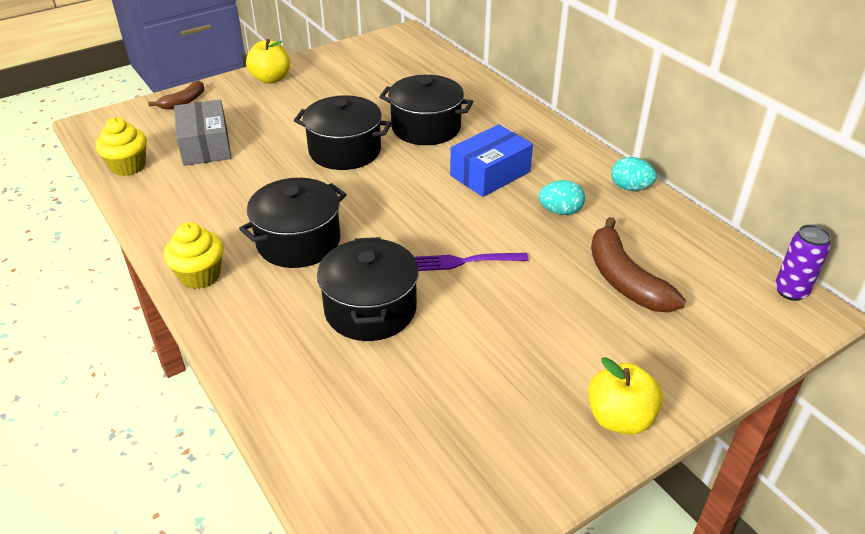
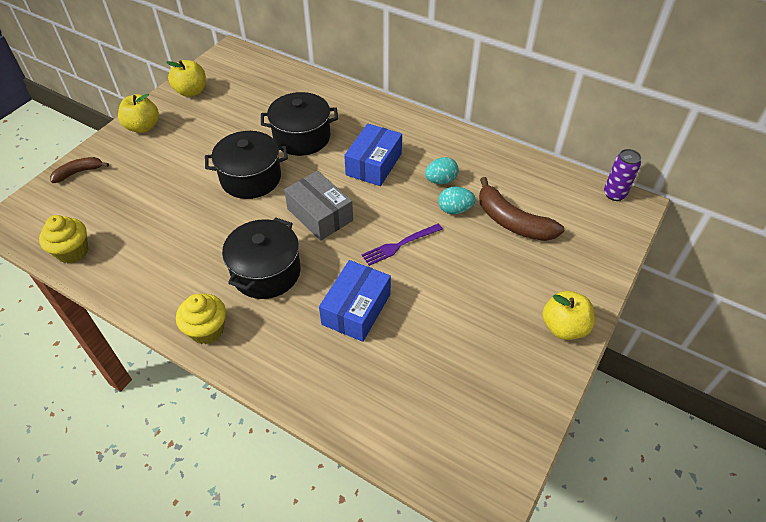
camera: 25 degrees left, 10 degrees up
(183, 102) = (79, 172): brown banana -> brown banana turned 135 degrees counterclockwise
(205, 145) = (129, 209): grey box -> grey box (320, 215)
(340, 60) = (191, 91): none -> yellow apple
(370, 309) = (356, 309): black pot -> blue box
(630, 188) = (476, 145): turquoise egg -> turquoise egg (455, 209)

